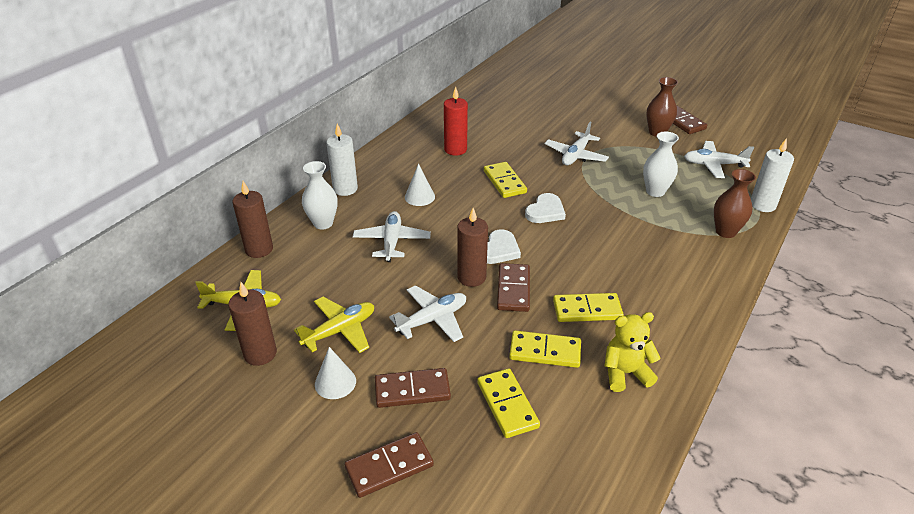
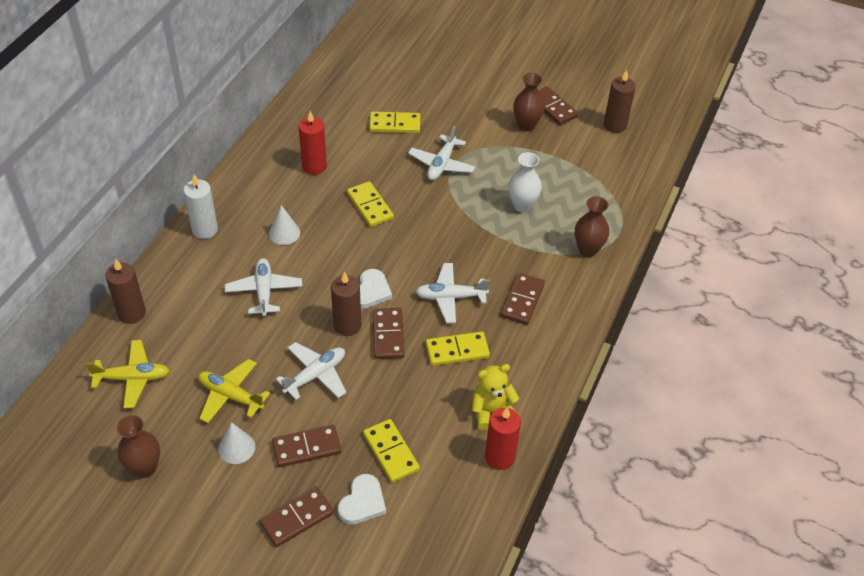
camera: 10 degrees left, 10 degrees up
(231, 393) = (144, 468): none -> brown vase
(260, 354) = (161, 427): brown candle -> brown candle (615, 125)
(323, 223) = (190, 275): white vase -> none
(340, 331) = (231, 396): yellow plane -> yellow plane turned 105 degrees counterclockwise
(545, 211) = (413, 240): white heart -> white heart (362, 502)
(545, 352) = (420, 397): yellow domino -> yellow domino (395, 125)
(635, 423) = (499, 457): none -> red candle
(658, 270) = (522, 301): none -> brown domino
(714, 165) = (582, 165): white plane -> white plane (450, 297)
(762, 205) = (626, 213): white candle -> none

